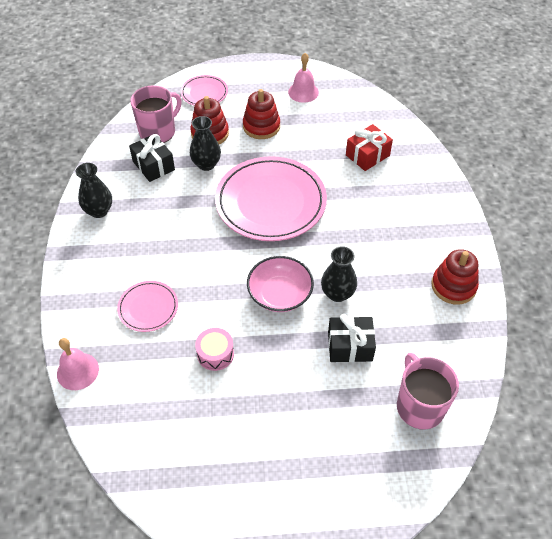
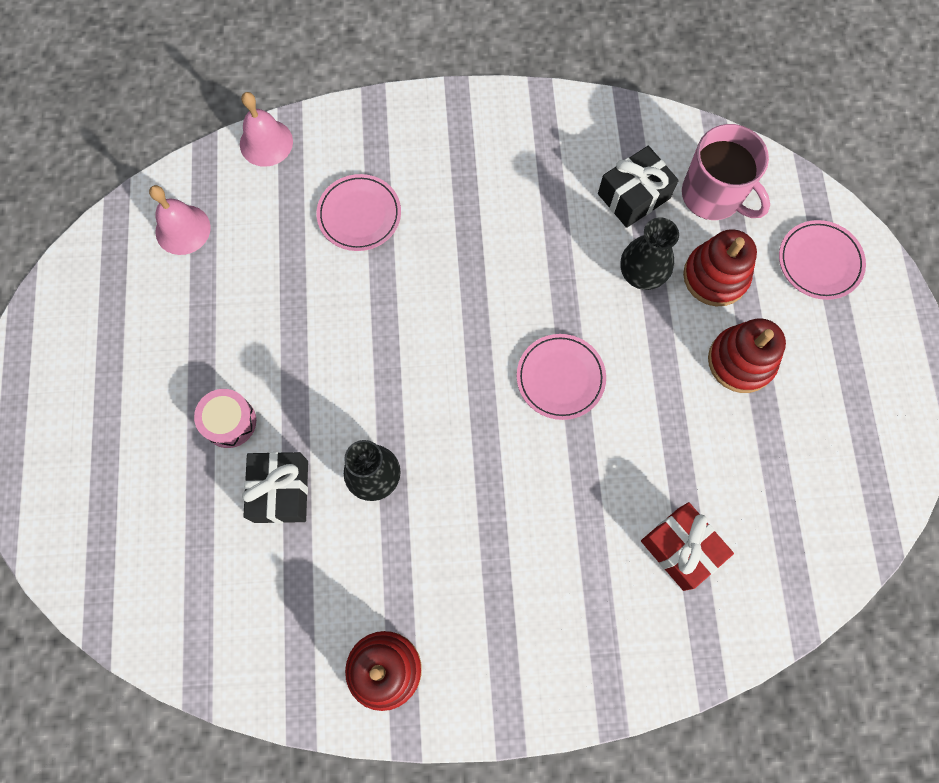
camera: 90 degrees right, 20 degrees up
(99, 211) = (535, 131): black vase -> none
(215, 354) = (280, 306): pink drum -> pink drum (229, 422)
(270, 202) = (560, 378): pink plate -> pink plate, size x0.49
(280, 294) = (377, 392): pink bowl -> none
(303, 92) = (844, 437): pink bell -> pink bell (183, 229)
(419, 406) = (177, 584): pink mug -> none

